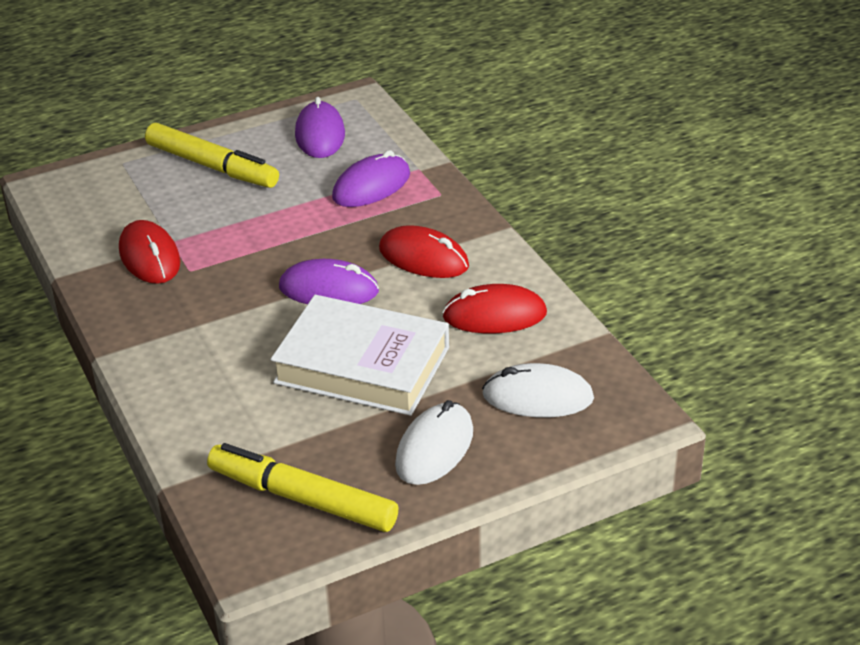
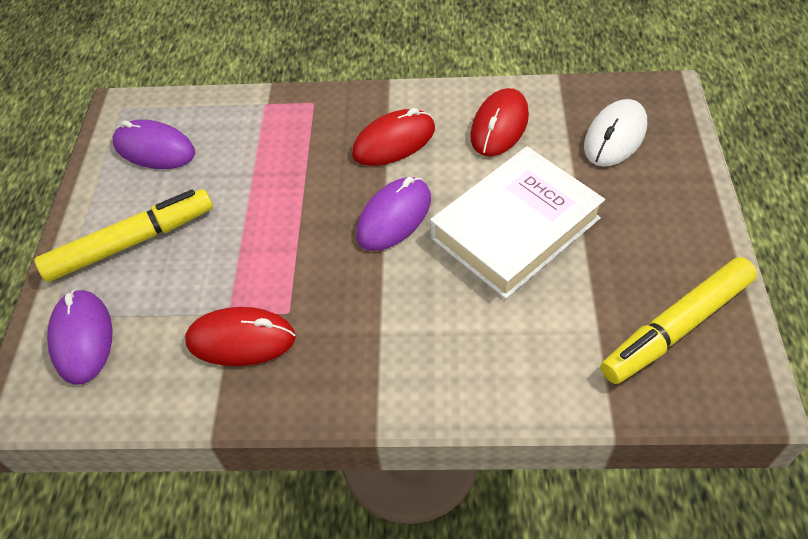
camera: 60 degrees left, 15 degrees up
(371, 186) = (265, 140): purple mouse -> purple mouse (82, 338)
(434, 448) = (648, 217): white mouse -> none

